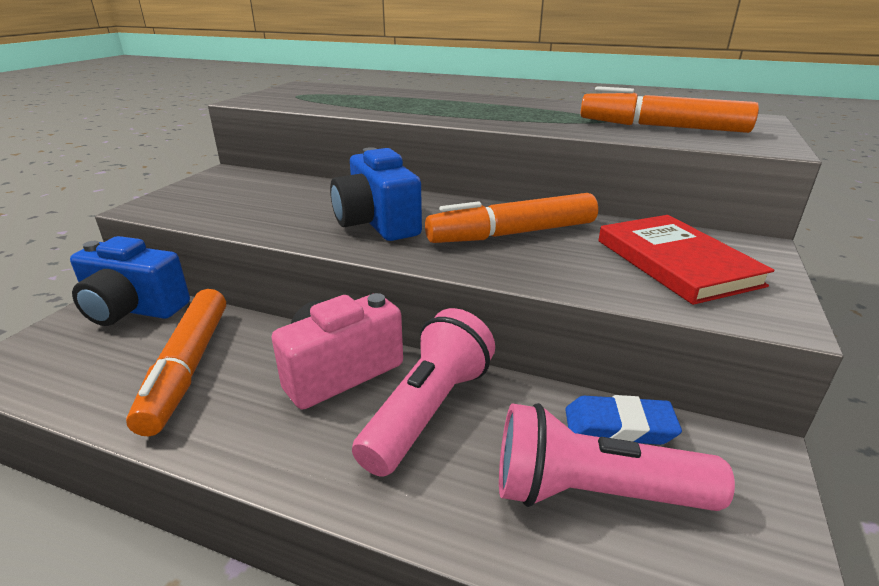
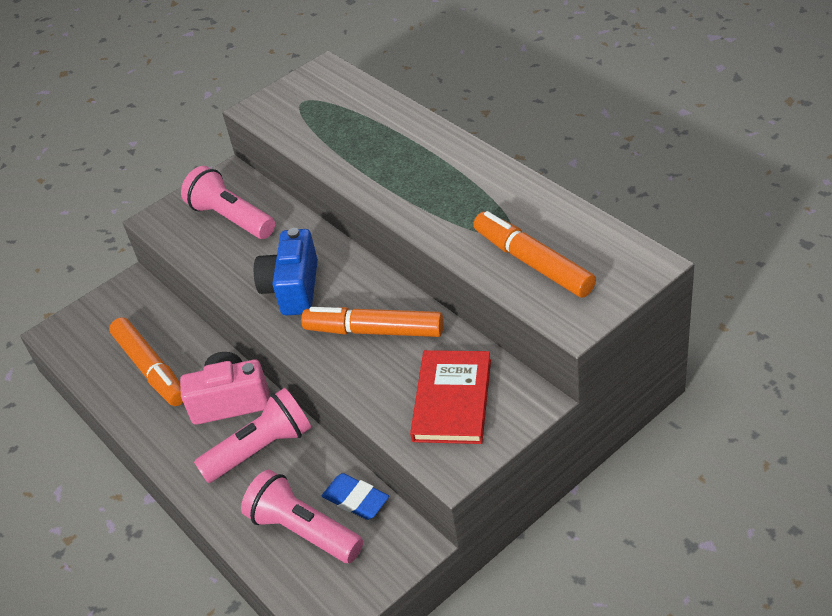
camera: 35 degrees right, 15 degrees up
(133, 309) = (138, 302): blue camera -> none
(188, 367) = (151, 368): orange marker -> orange marker turned 60 degrees counterclockwise
(250, 194) = (231, 218): none -> pink flashlight

